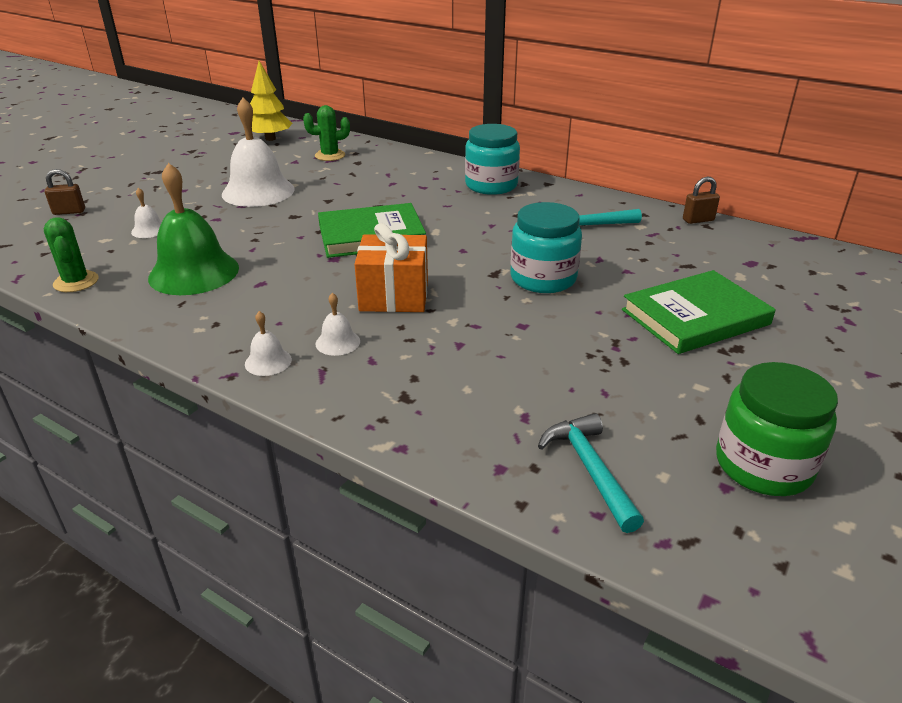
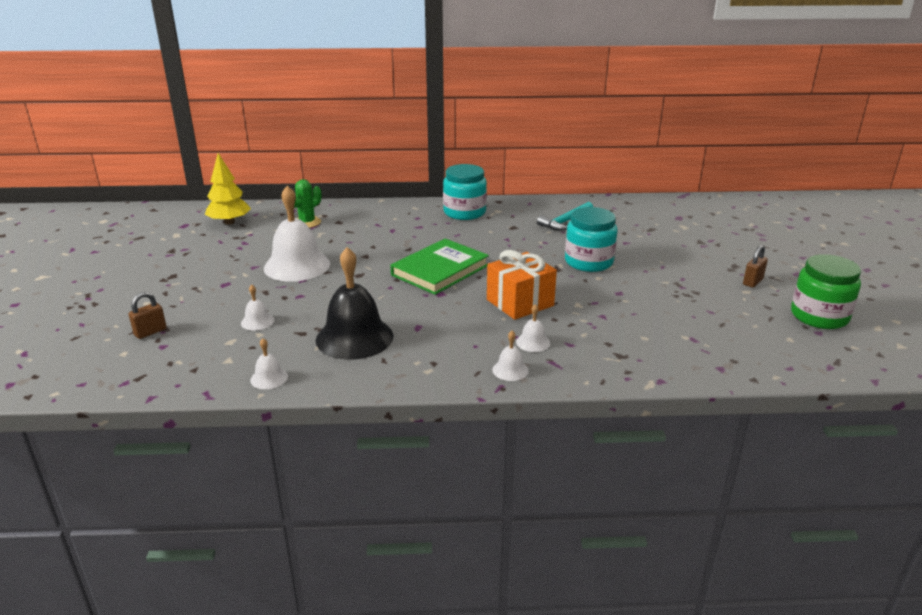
camera: 35 degrees left, 5 degrees down
(76, 282) = (269, 378): green cactus -> white bell
(194, 272) = (354, 337): green bell -> black bell
(590, 469) = (758, 350): turquoise hammer -> none
(695, 317) = (694, 256): green book -> none
(698, 220) = (618, 200): brown padlock -> brown padlock (752, 282)

